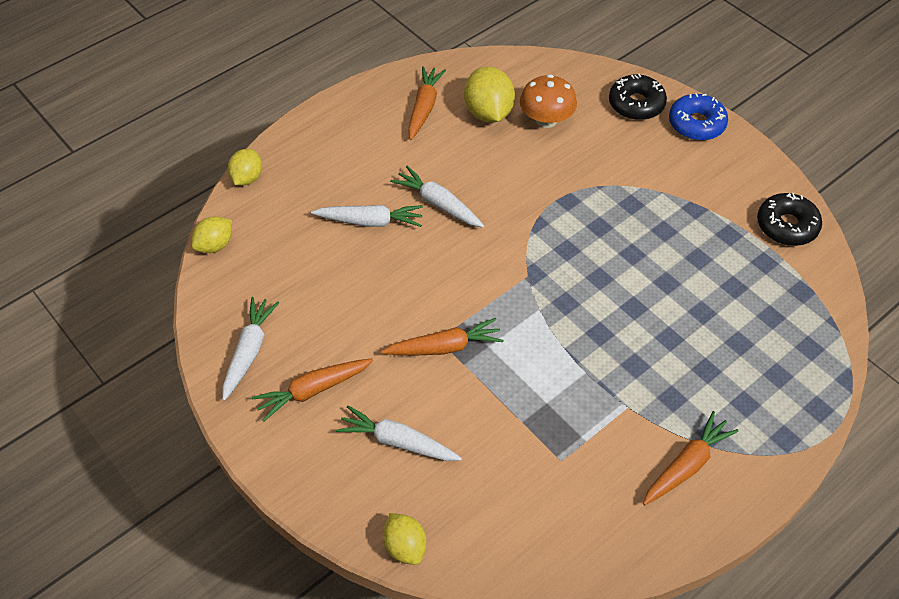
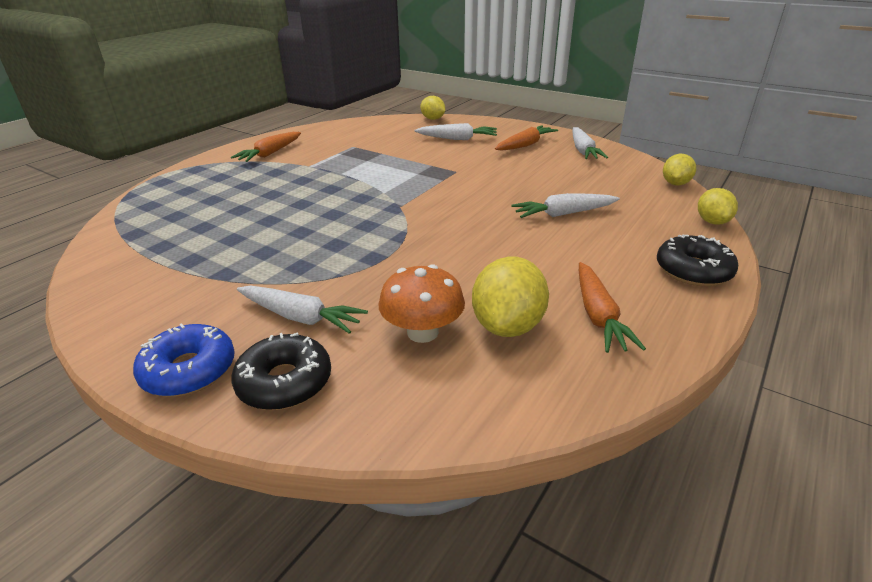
camera: 165 degrees right, 20 degrees down
(438, 204) = (509, 234): white carrot -> white carrot (300, 317)
(444, 347) = (450, 168): orange carrot -> none
(488, 113) = (508, 326): yellow lemon -> yellow lemon turned 45 degrees clockwise
(786, 226) = (117, 277): black donut -> black donut (693, 270)

